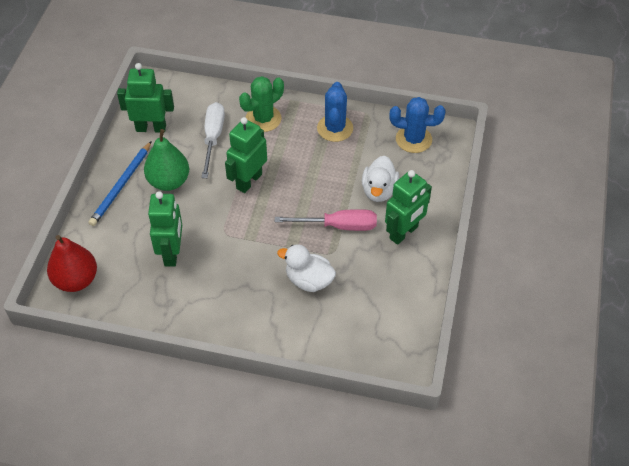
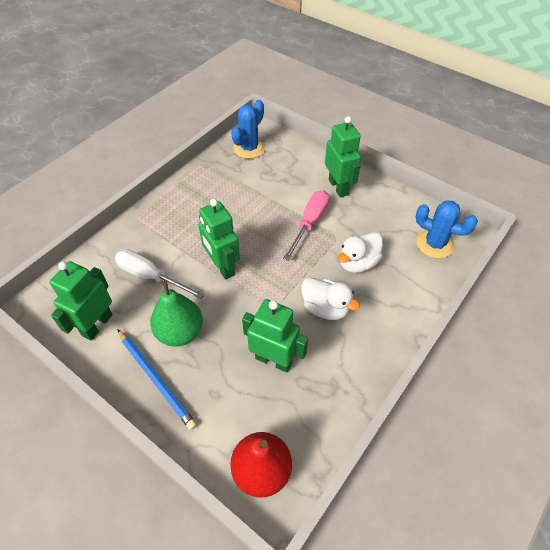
camera: 65 degrees left, 0 degrees up
(263, 119) = (156, 231): green cactus -> none
(335, 128) = (204, 188): blue cactus -> blue cactus (435, 244)
(379, 191) = (288, 186): white duck -> white duck (325, 308)

